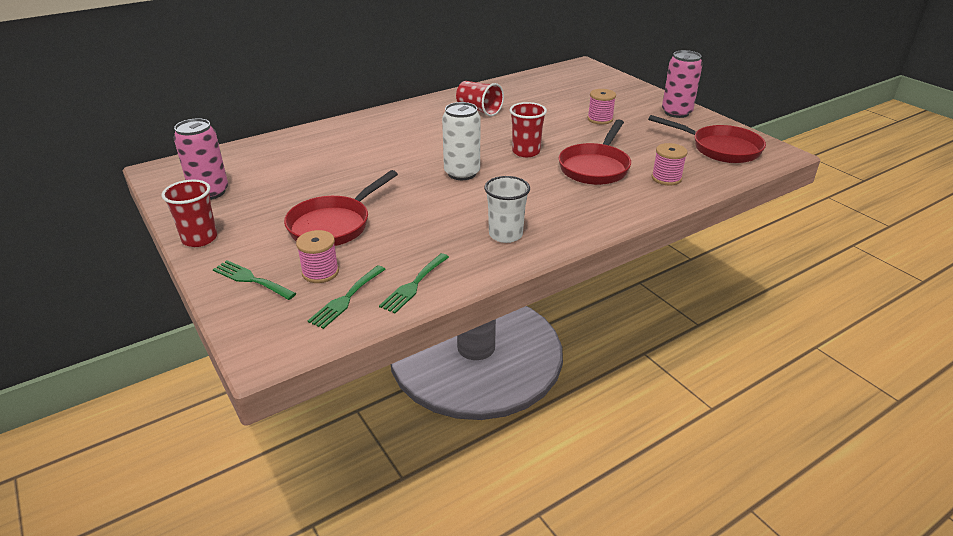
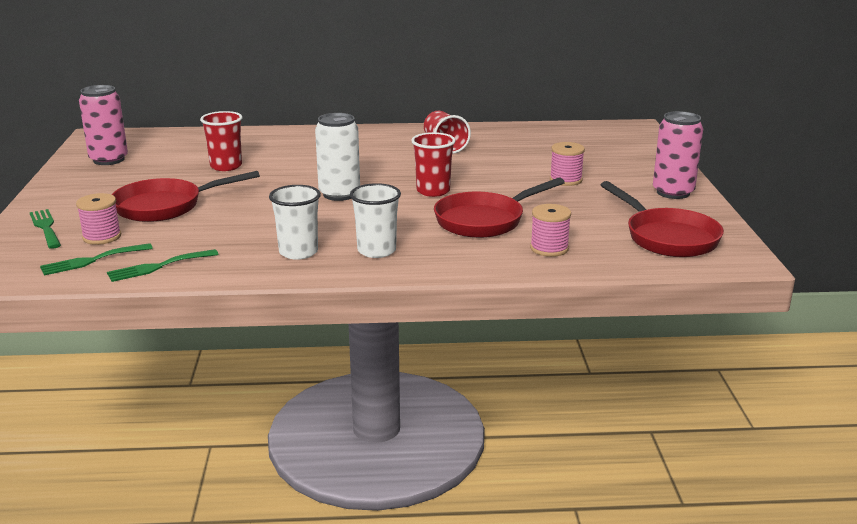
camera: 30 degrees right, 10 degrees down
(199, 239) = (53, 190): red cup -> red cup (226, 166)
(559, 215) = (376, 251): none -> white cup

